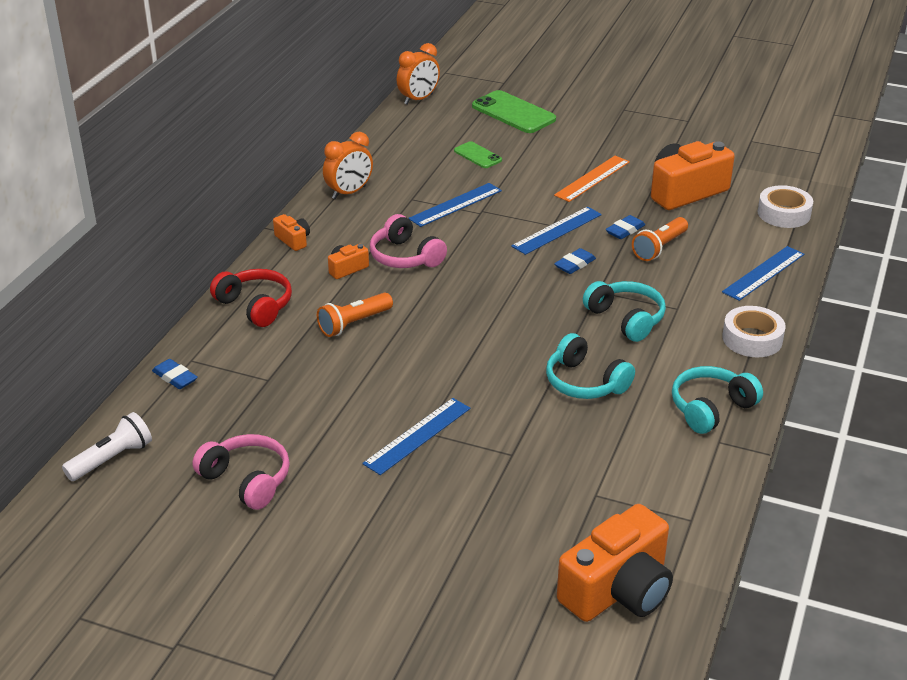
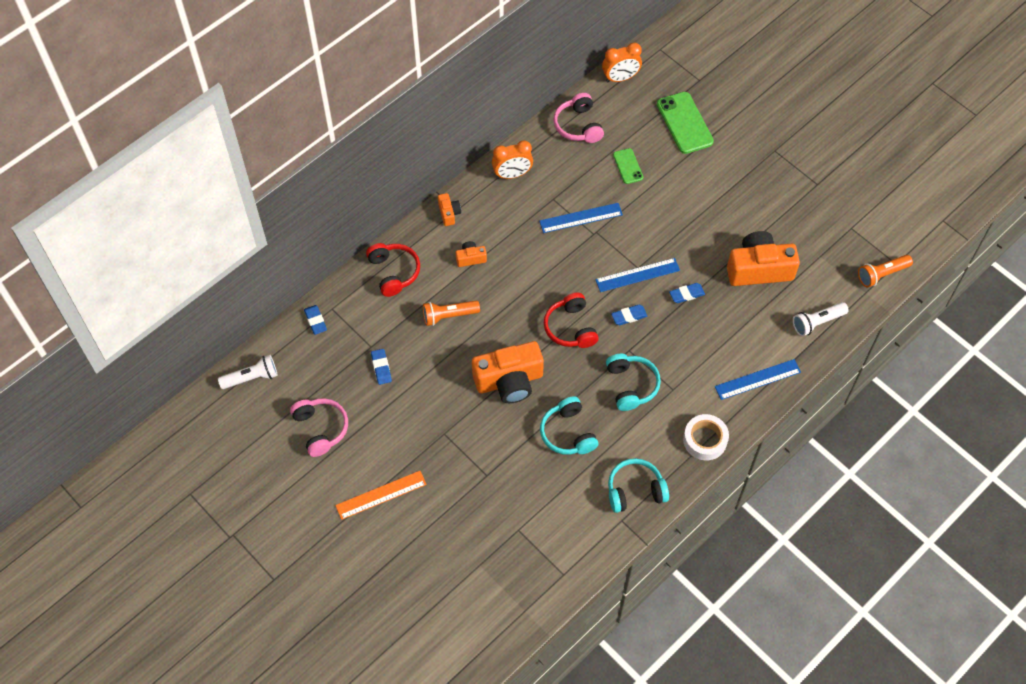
camera: 25 degrees right, 25 degrees up
(295, 395) = (381, 368): none -> blue eraser
(405, 257) = (516, 261): pink headphones -> pink headphones (578, 126)
(418, 436) = (438, 435): blue ruler -> none
(514, 292) = (570, 327): none -> red headphones
(592, 178) = (698, 226): orange ruler -> orange ruler (381, 494)
(618, 590) = (488, 606): orange camera -> orange camera (509, 381)
(659, 248) = (700, 323): orange flashlight -> orange flashlight (881, 274)
(784, 213) = (817, 322): white tape -> white flashlight

